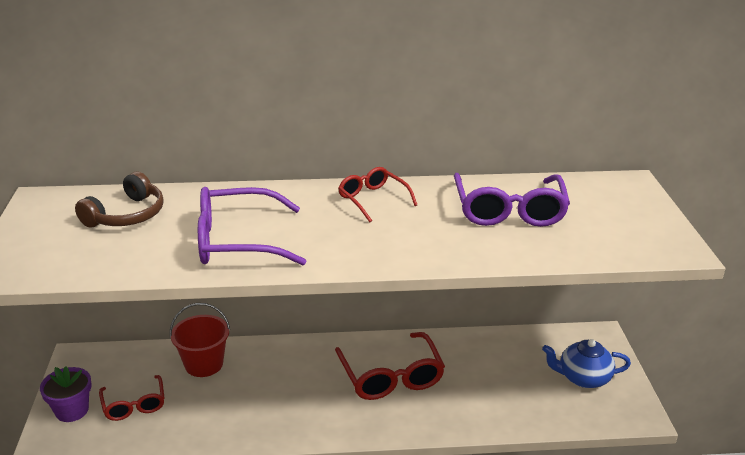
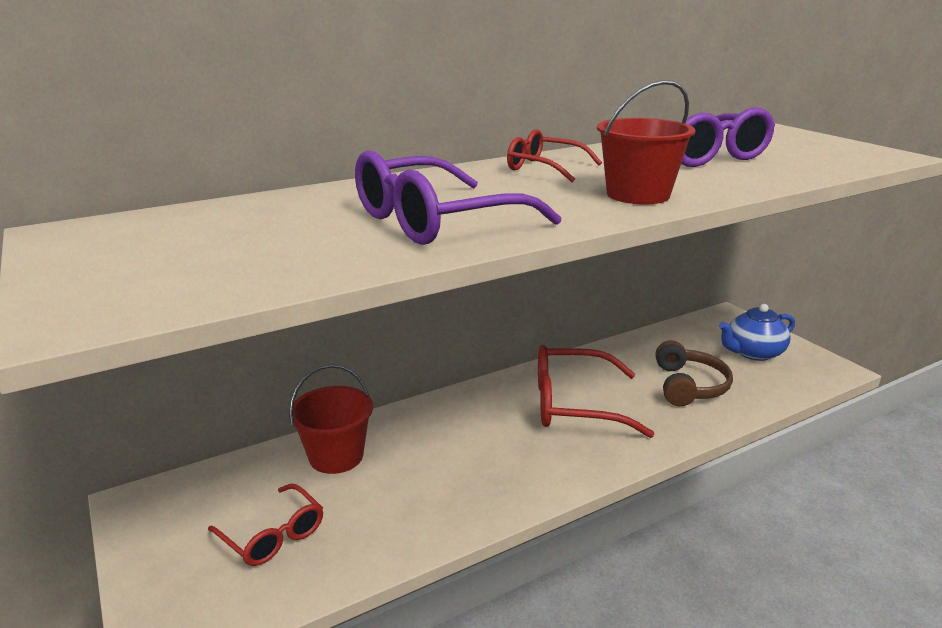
camera: 25 degrees left, 5 degrees down
(72, 410) = (176, 575): purple flower pot -> none
(127, 215) = (234, 225): brown headphones -> brown headphones (689, 386)
(391, 377) = (574, 404): red glasses -> red glasses turned 135 degrees clockwise
(396, 248) = (638, 195): none -> red bucket

